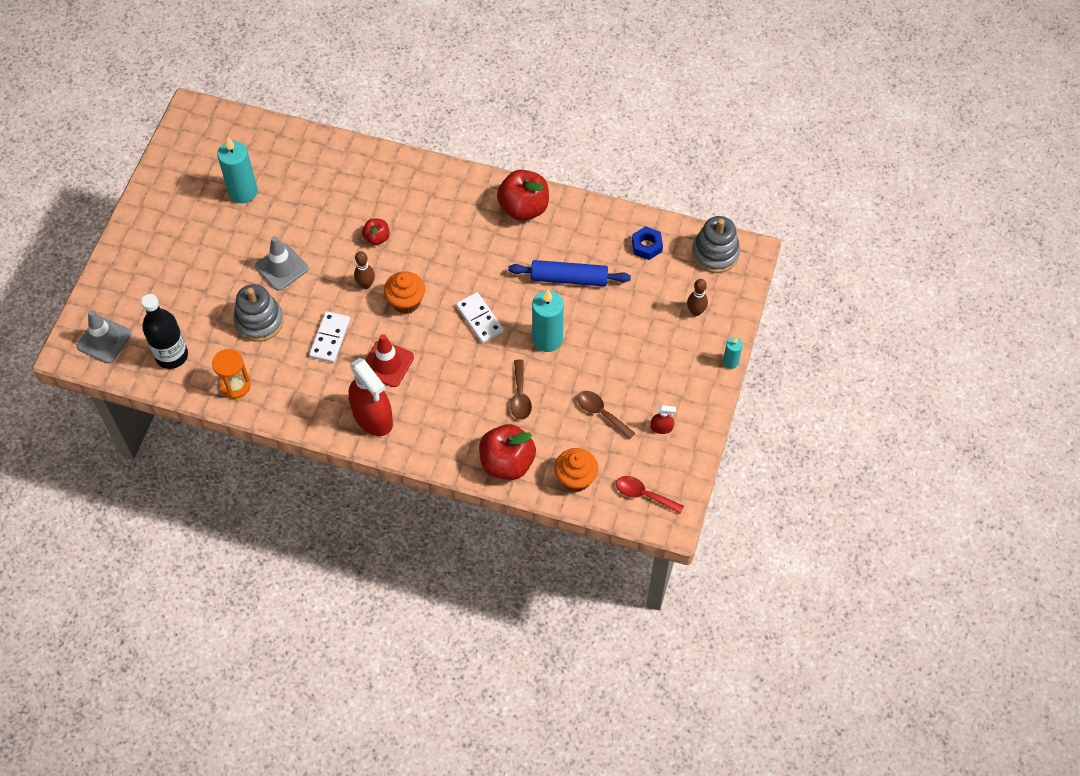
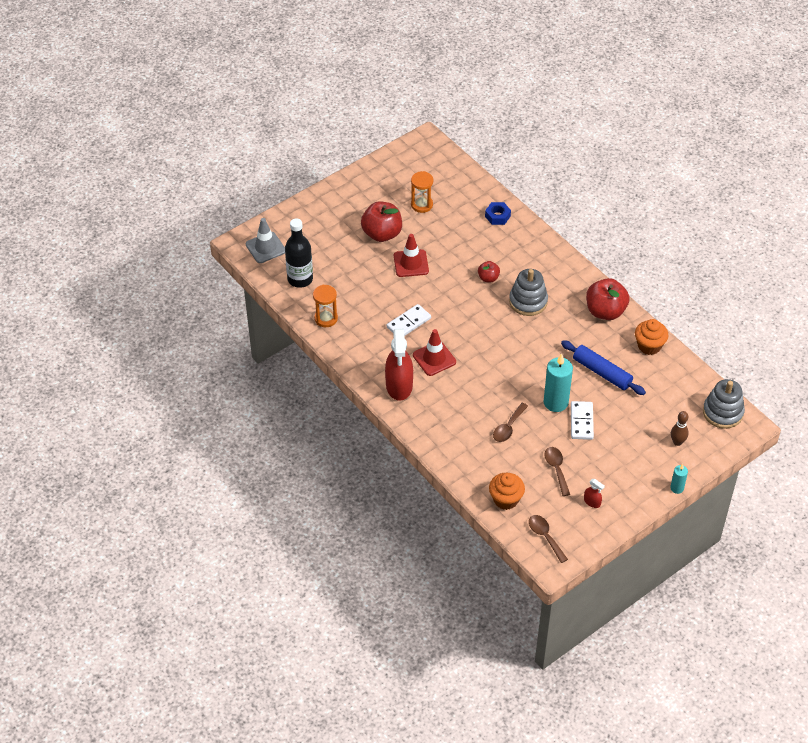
camera: 35 degrees right, 10 degrees down
(243, 192) = (421, 205): turquoise candle -> orange hourglass
(259, 321) = (371, 288): grey stacking toy -> grey stacking toy (528, 301)
(281, 267) = (411, 263): grey traffic cone -> red traffic cone
(366, 284) = (458, 303): brown bowling pin -> none
(406, 302) = (477, 327): orange cupcake -> orange cupcake (649, 346)
(480, 319) = (519, 365): white domino -> white domino (581, 422)
(507, 463) = (466, 463): red apple -> red apple (382, 234)
(643, 495) = (545, 536): red spoon -> brown spoon
(647, 246) = (675, 381): blue nut -> blue nut (497, 216)

